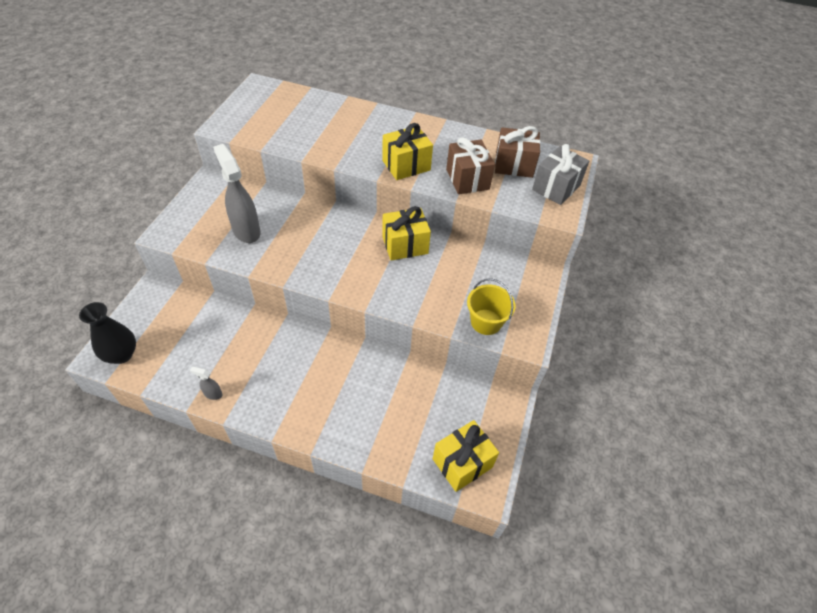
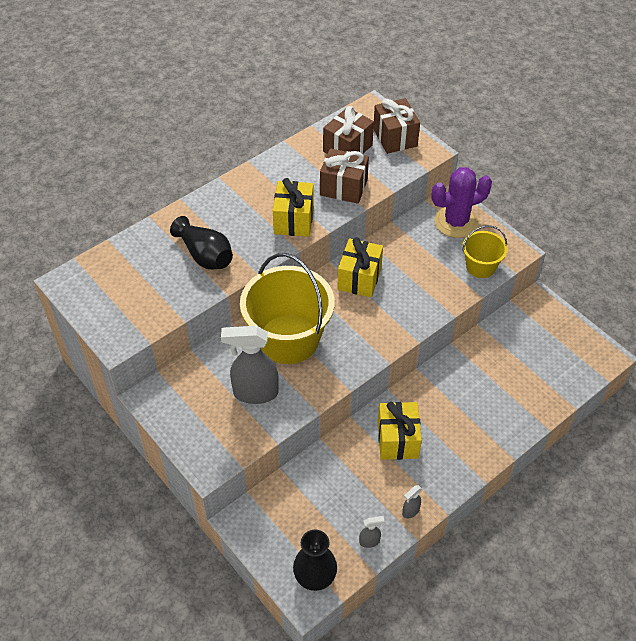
camera: 55 degrees left, 0 degrees up
(169, 377) = (370, 541): none -> grey spray bottle
(311, 228) = (288, 339): none -> yellow bucket
(331, 135) = (205, 255): none -> black vase
(462, 463) = (576, 360): yellow gift -> yellow gift (397, 440)
(523, 283) = (456, 222): none -> purple cactus
(556, 187) = (395, 137): grey gift -> brown gift

